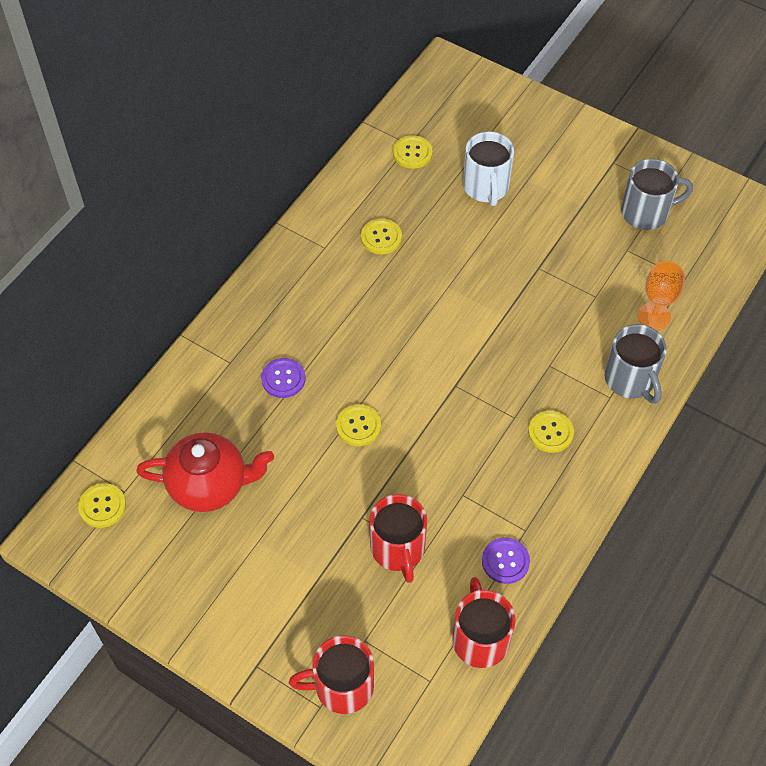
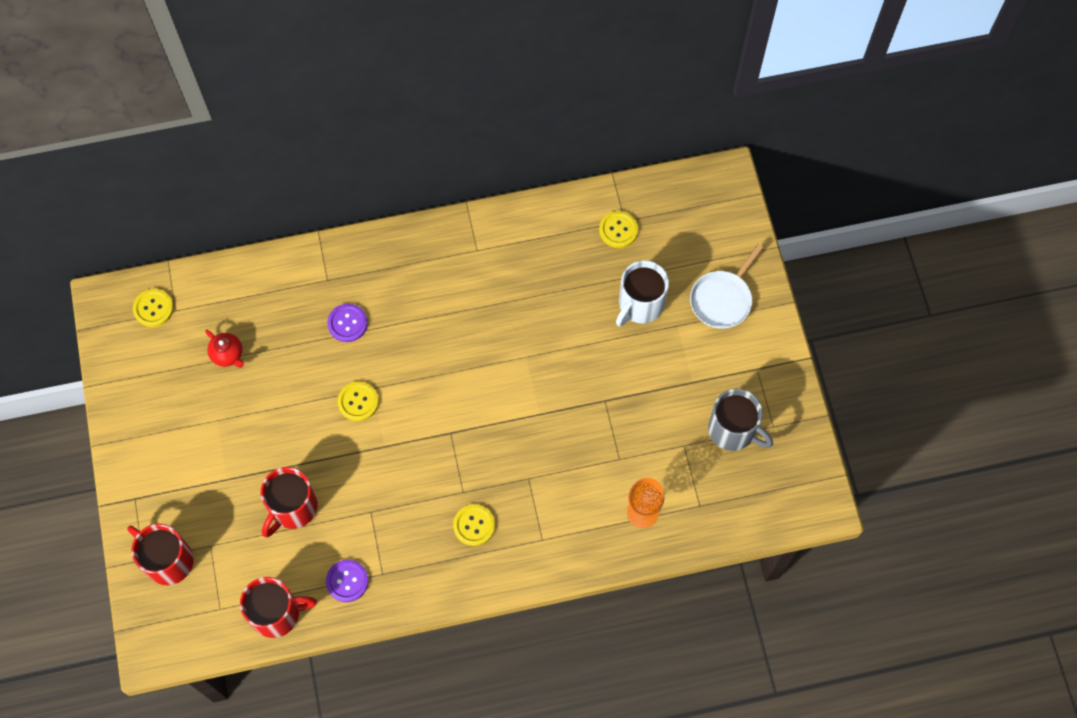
camera: 45 degrees right, 10 degrees up
(209, 485) = (228, 354): red teapot -> red teapot, size x0.49
(381, 237) = (523, 277): yellow button -> none
(480, 638) = (277, 613): red mug -> red mug turned 45 degrees clockwise
(537, 139) = (722, 299): none -> white pan
(630, 380) = (571, 541): grey mug -> none

